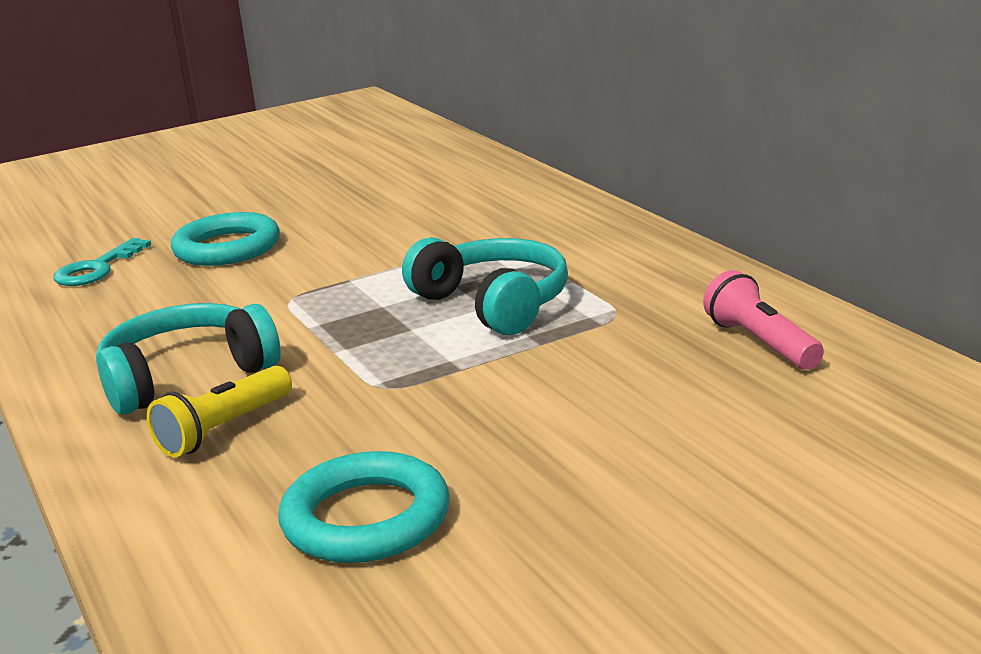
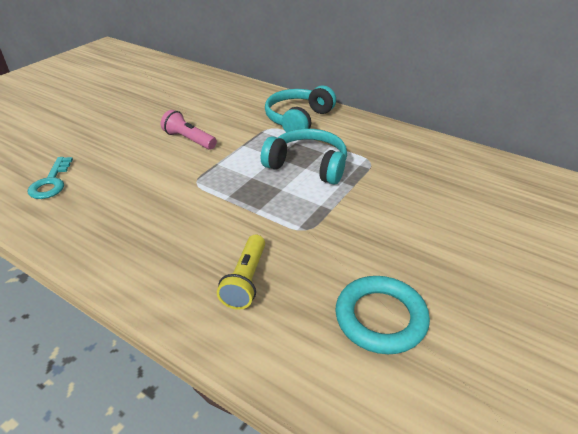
camera: 30 degrees left, 15 degrees up
(186, 376) = (186, 249): turquoise headphones -> turquoise headphones (298, 119)
(227, 248) = (123, 154): turquoise ring -> none
(761, 343) = (446, 166): pink flashlight -> pink flashlight (189, 139)

